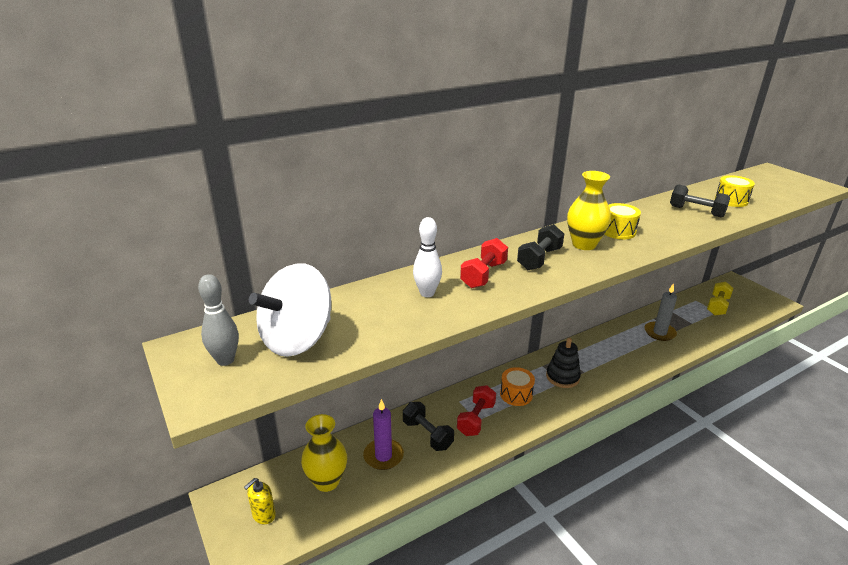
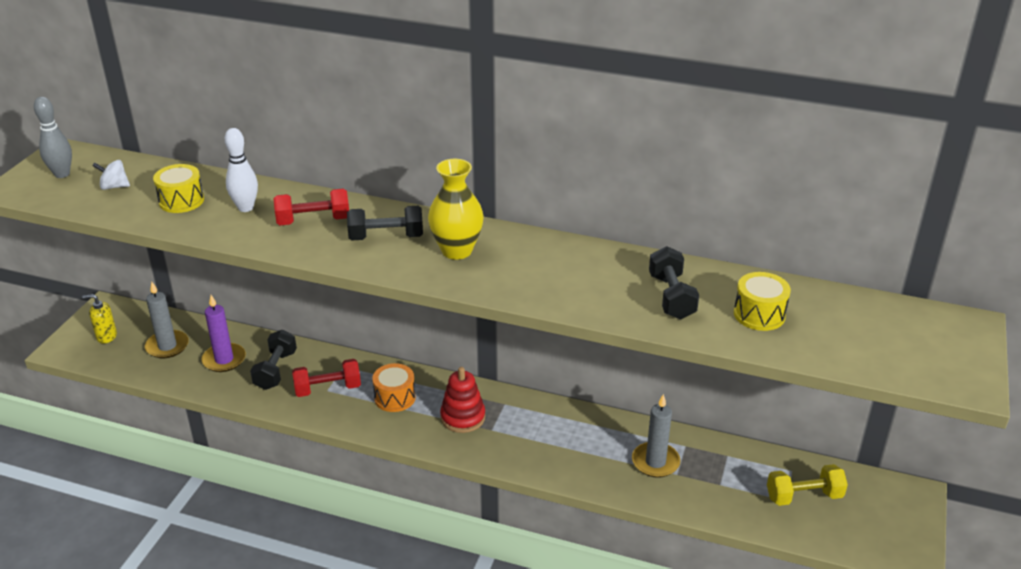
camera: 50 degrees right, 5 degrees up
(297, 339) = (114, 187): white spinning top -> white spinning top, size x0.41
(327, 481) = (167, 346): yellow vase -> grey candle
(562, 377) = (463, 417): black stacking toy -> red stacking toy
(618, 231) = (524, 260): yellow drum -> yellow drum (181, 201)

